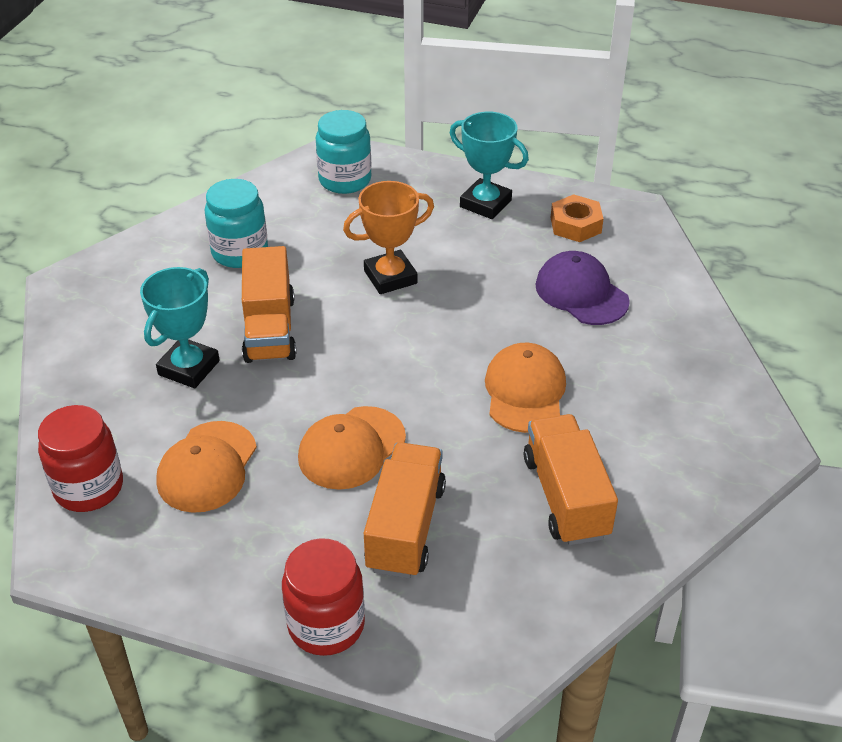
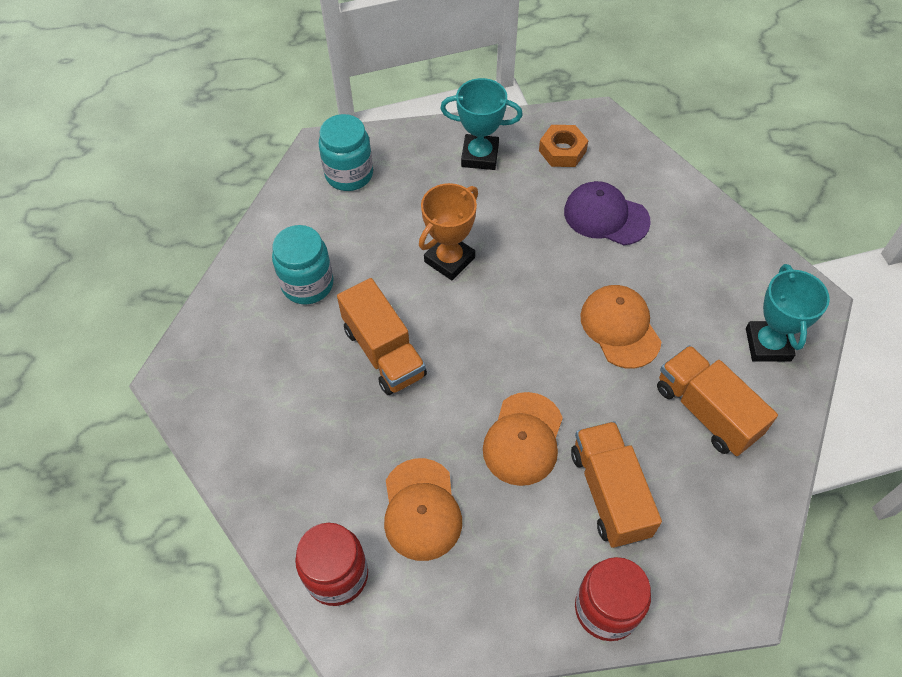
camera: 25 degrees left, 15 degrees up
(189, 368) = (342, 420): turquoise trophy -> turquoise trophy (768, 344)

